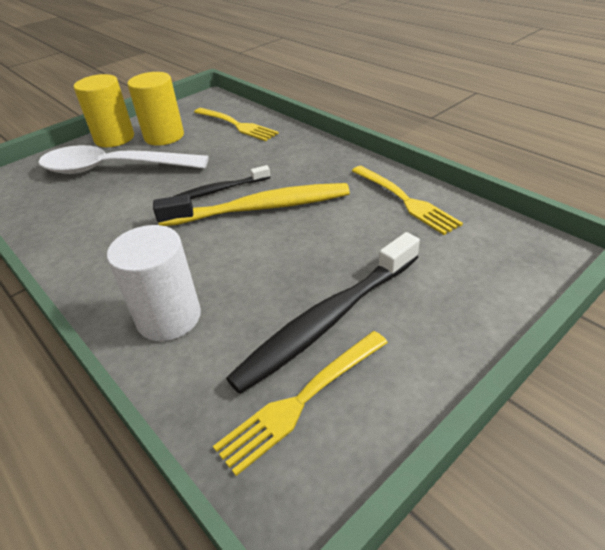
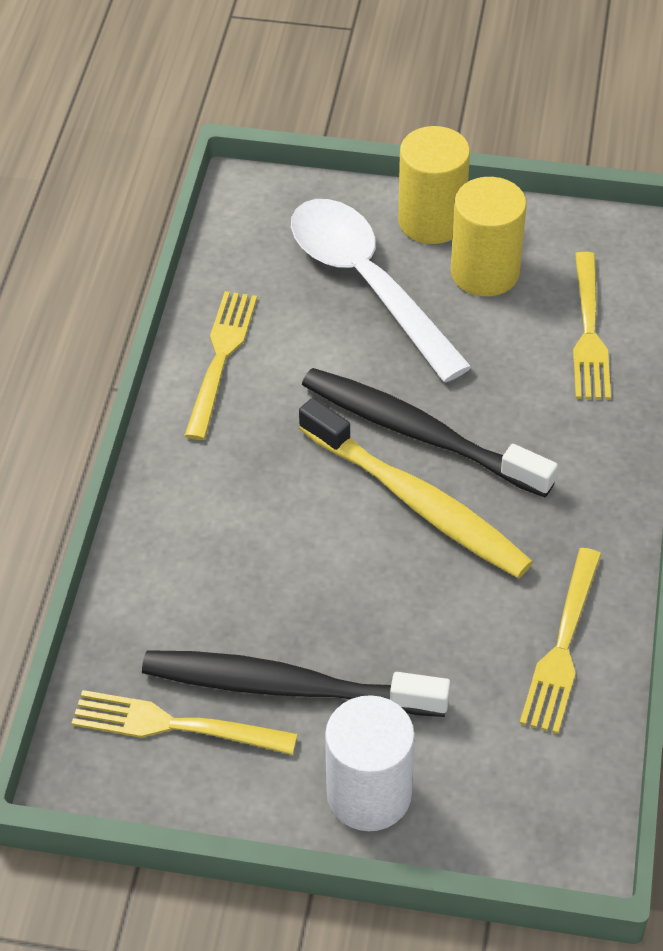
camera: 50 degrees right, 10 degrees up
(70, 236) = (220, 359): none -> yellow fork
(169, 317) = (184, 549): white cylinder -> white cylinder (369, 794)
(220, 190) = (419, 433): black toothbrush -> black toothbrush, size x1.82

